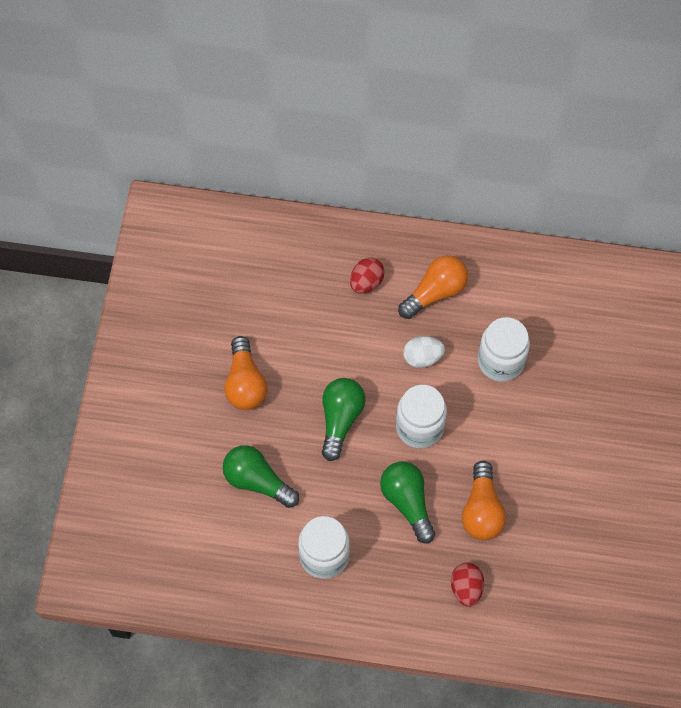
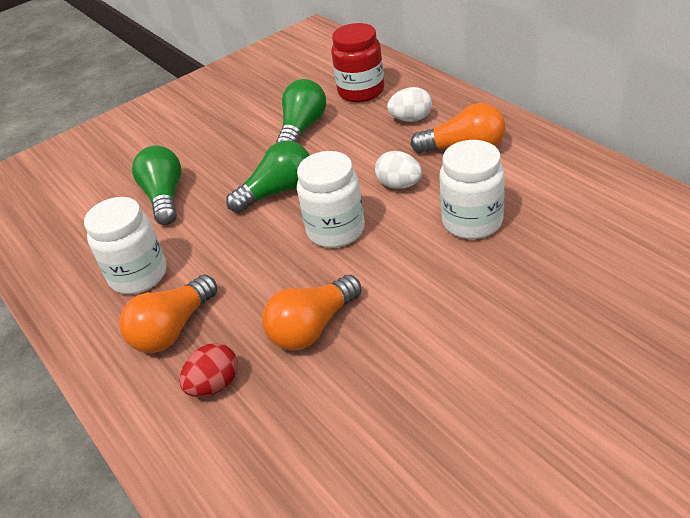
camera: 50 degrees right, 25 degrees down
(245, 383) = (240, 136): orange light bulb -> orange light bulb (173, 329)
(293, 271) = (361, 91): none -> red jar
(366, 282) = (411, 119): red egg -> white egg
(407, 502) = (254, 279): green light bulb -> green light bulb (302, 128)

